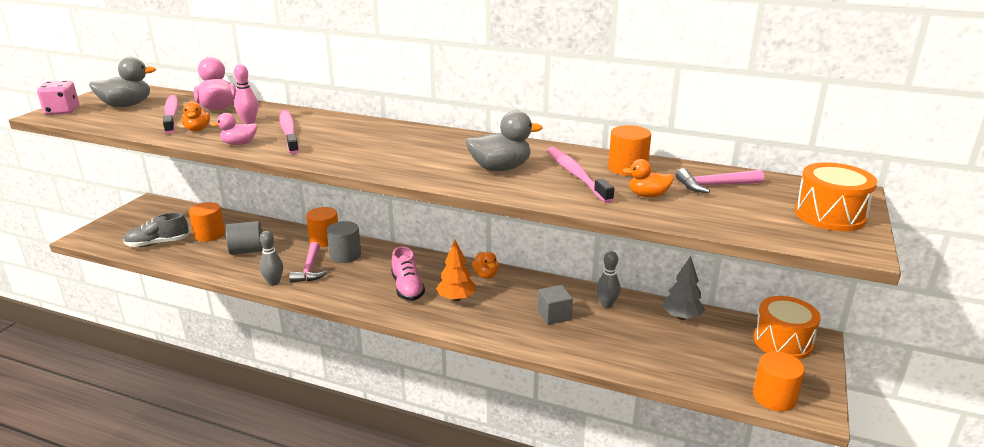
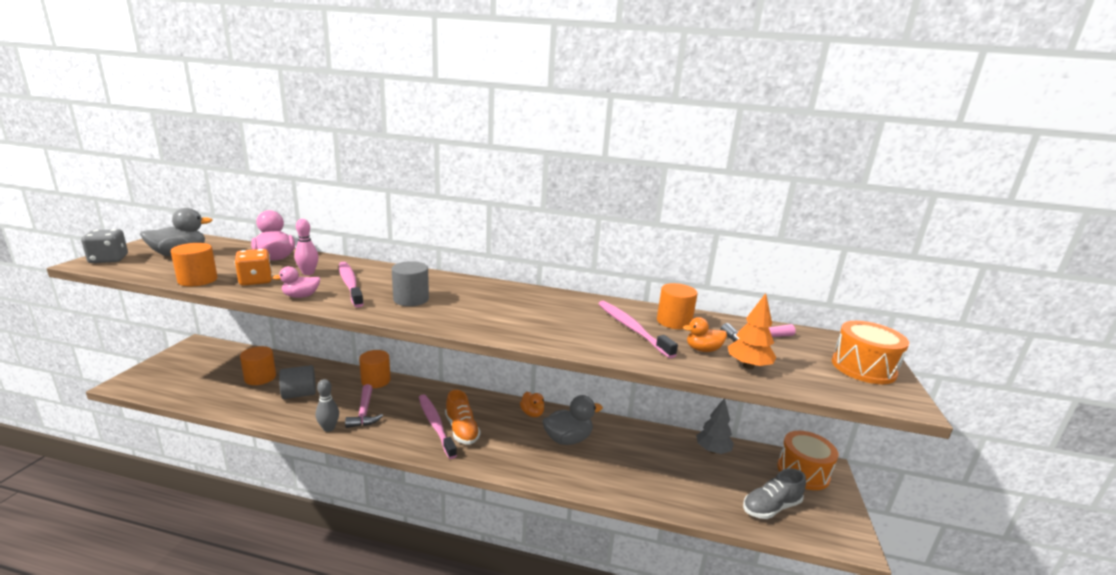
camera: 10 degrees left, 5 degrees down
(62, 111) = (109, 259): pink dice -> grey dice
(158, 243) = (206, 388): grey shoe -> grey shoe (771, 507)
(171, 115) = (227, 265): pink toothbrush -> pink toothbrush (435, 425)
(197, 129) = (256, 280): orange duck -> orange dice
(345, 255) = (397, 396): grey cylinder -> grey cylinder (411, 299)
(407, 288) = (462, 430): pink shoe -> orange shoe
(456, 298) = (509, 439): orange tree -> orange tree (748, 366)
(500, 168) = (561, 322): grey duck -> grey duck (568, 439)
(554, 315) = (602, 453): grey cube -> none
(606, 304) = (646, 440): grey bowling pin -> none
(774, 397) = (815, 531): orange cylinder -> orange cylinder (197, 280)

